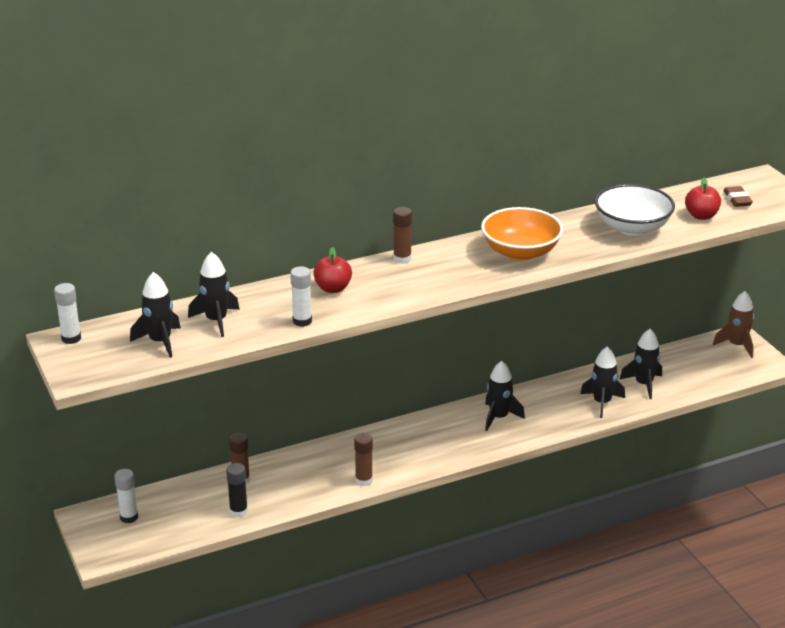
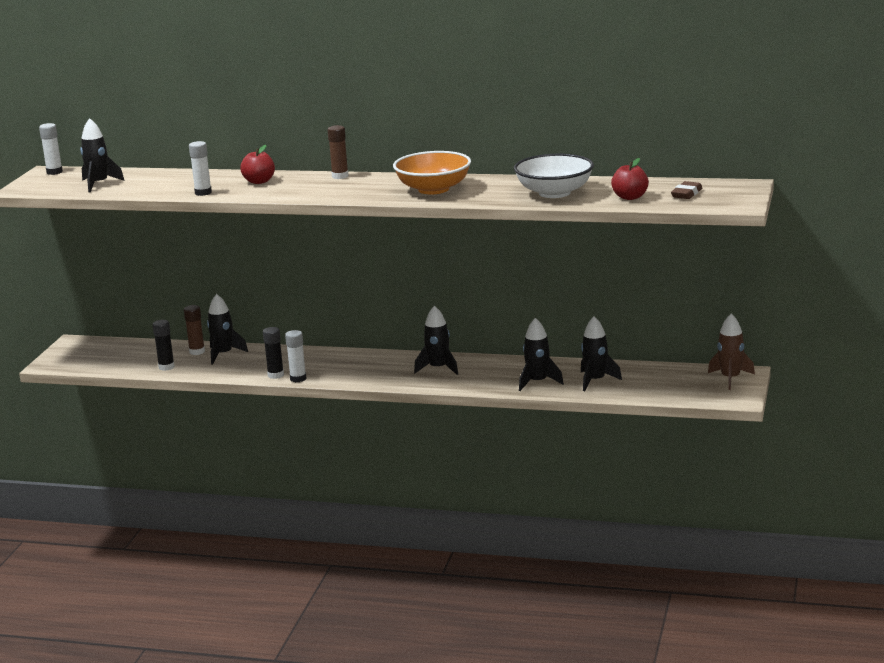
camera: 40 degrees right, 10 degrees down
(129, 517) = (97, 350): white glue stick -> white glue stick (298, 379)
(216, 321) = (152, 182): black rocket -> black rocket (223, 354)
(364, 480) = (275, 375): brown glue stick -> black glue stick

